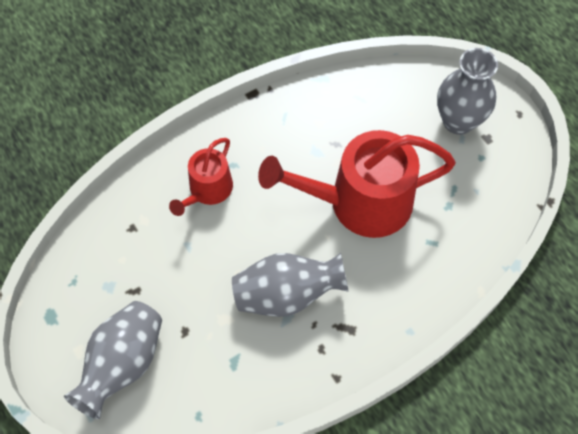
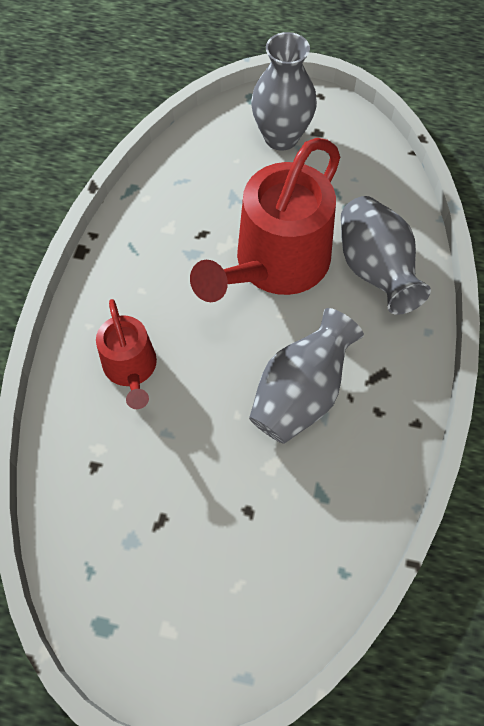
camera: 45 degrees left, 0 degrees up
(123, 364) = (224, 597): grey vase -> grey vase (374, 270)

